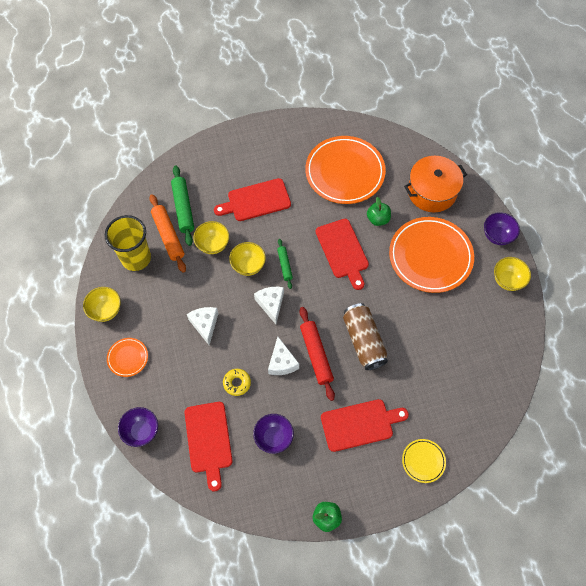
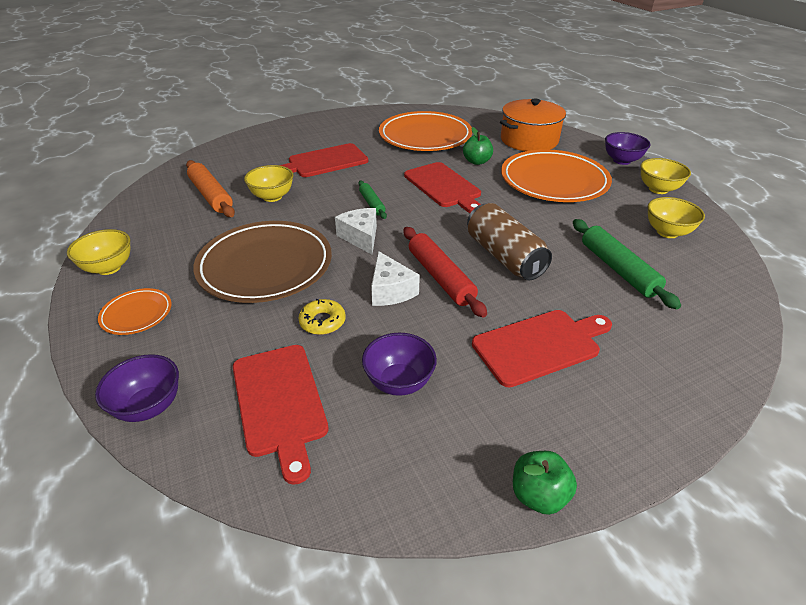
camera: 10 degrees left, 25 degrees down
(136, 258) = (164, 217): yellow cup -> none
(183, 208) = (232, 174): green rolling pin -> green rolling pin (618, 269)
(205, 325) = (265, 266): white cheese -> brown plate
(248, 265) = (322, 208): yellow bowl -> yellow bowl (667, 232)
(423, 461) = (668, 378): yellow plate -> none

